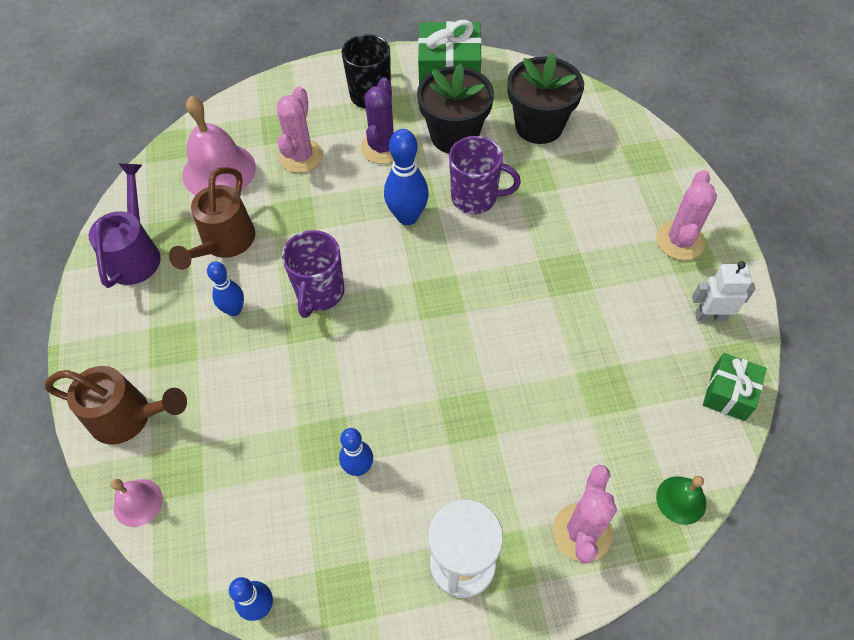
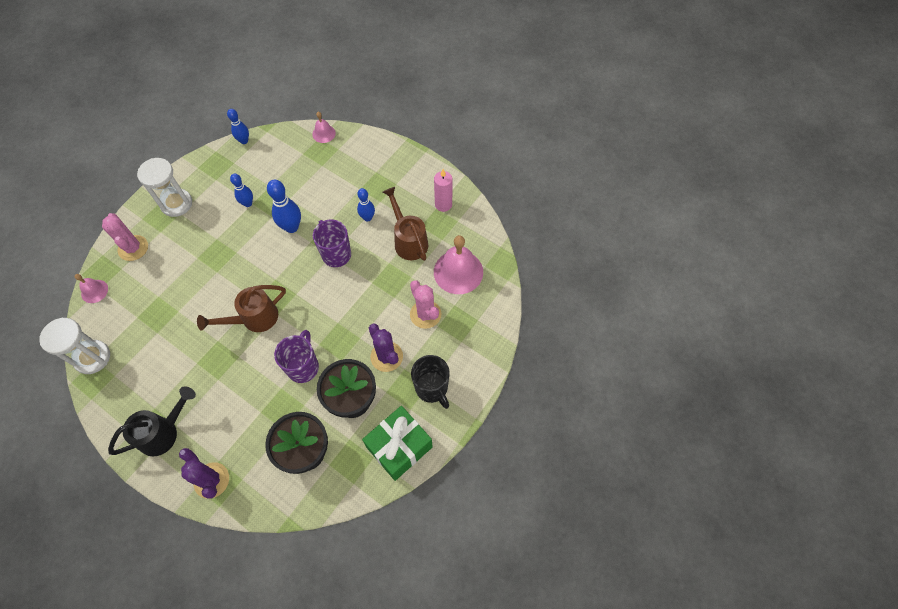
camera: 135 degrees right, 5 degrees up
(128, 417) = (362, 151): brown watering can -> brown watering can (254, 318)
(135, 254) = (443, 204): purple watering can -> pink candle
(407, 217) = (331, 326): blue bowling pin -> blue bowling pin (291, 227)
(475, 198) = (303, 367): purple mug -> purple mug turned 135 degrees clockwise
(652, 164) = (211, 480): none -> purple cactus
(680, 241) = (163, 432): pink cactus -> black watering can
(681, 500) = (94, 291): green bell -> pink bell
(710, 316) = (121, 395): white robot -> none
(728, 394) = (92, 357): green gift -> white hourglass

